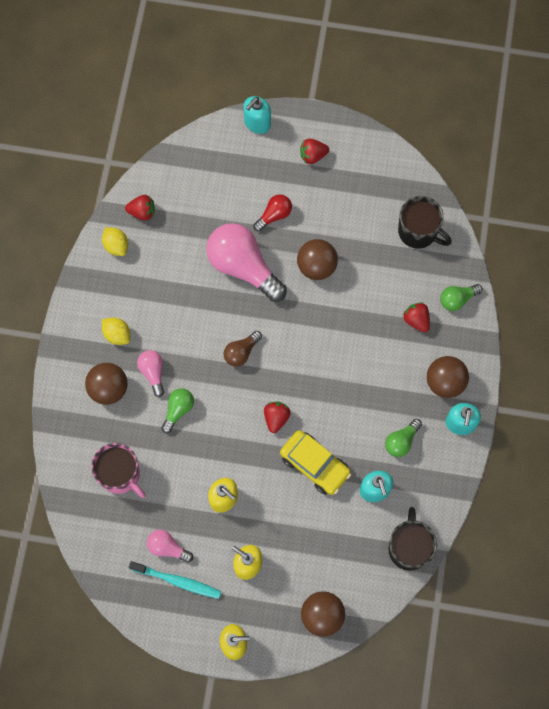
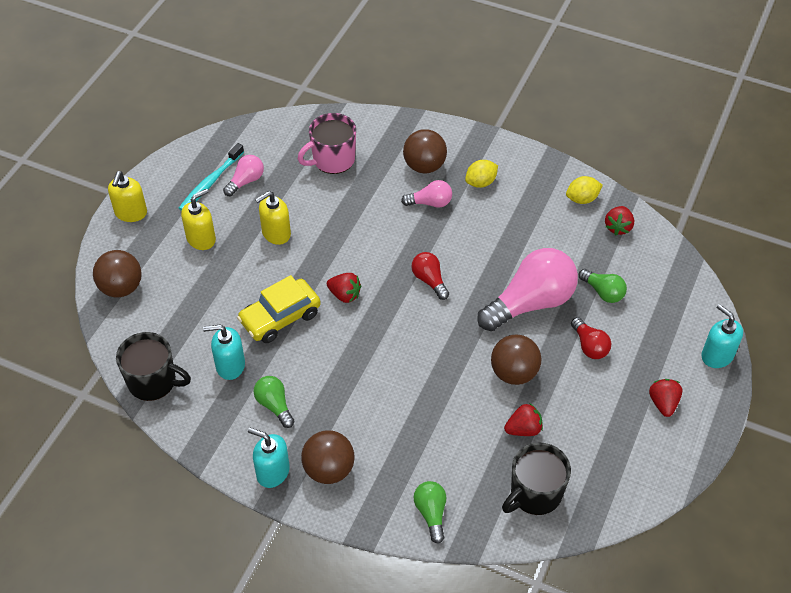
camera: 105 degrees right, 20 degrees down
(178, 410) = (383, 215): green light bulb -> green light bulb (603, 292)
(241, 352) = (429, 280): brown light bulb -> red light bulb
(416, 320) = (417, 460): red strawberry -> red strawberry (523, 429)

